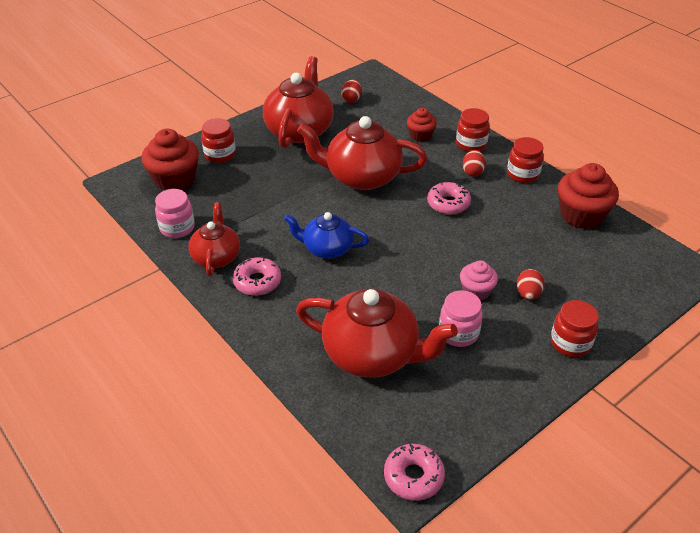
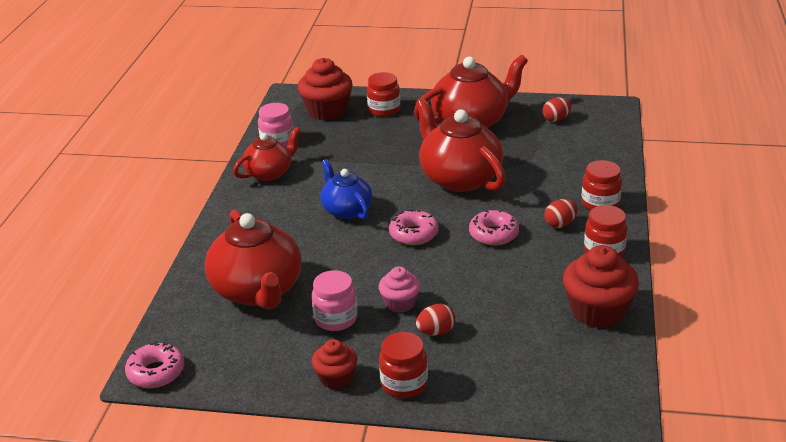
camera: 50 degrees right, 10 degrees down
(257, 282) = (267, 202): pink donut -> pink donut (413, 234)
(420, 135) = (566, 174): red cupcake -> red cupcake (336, 378)

